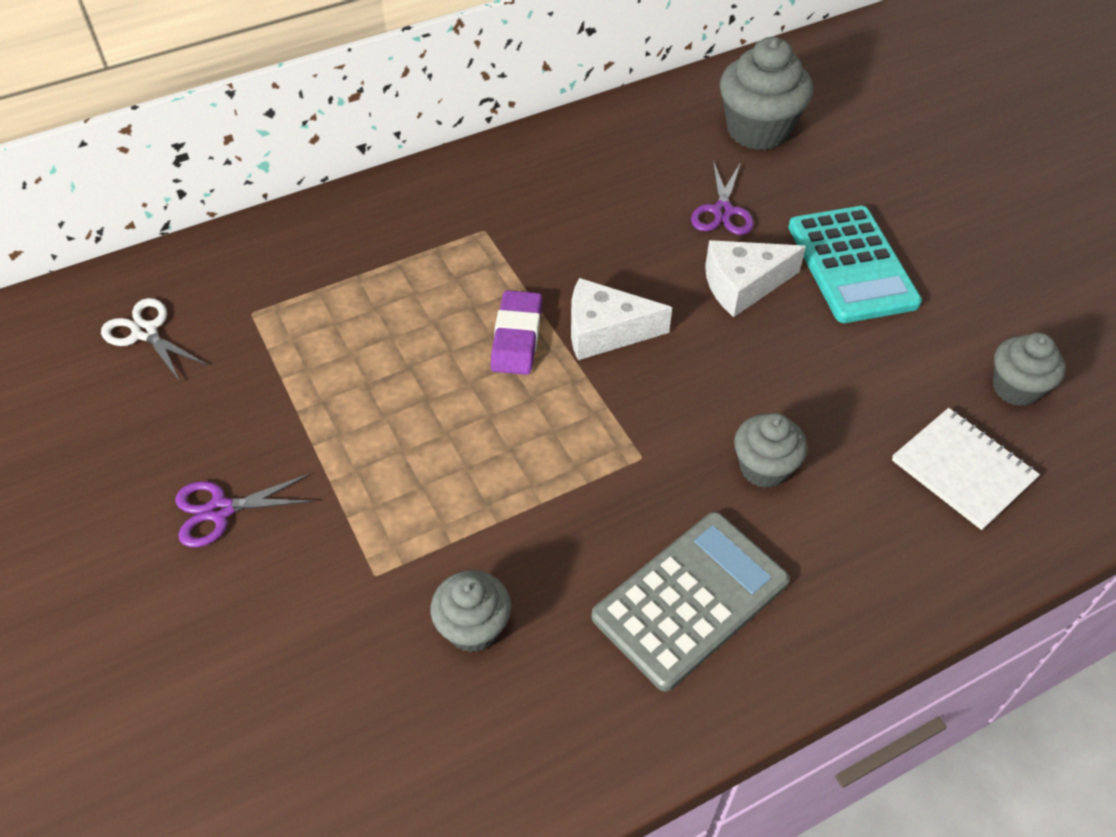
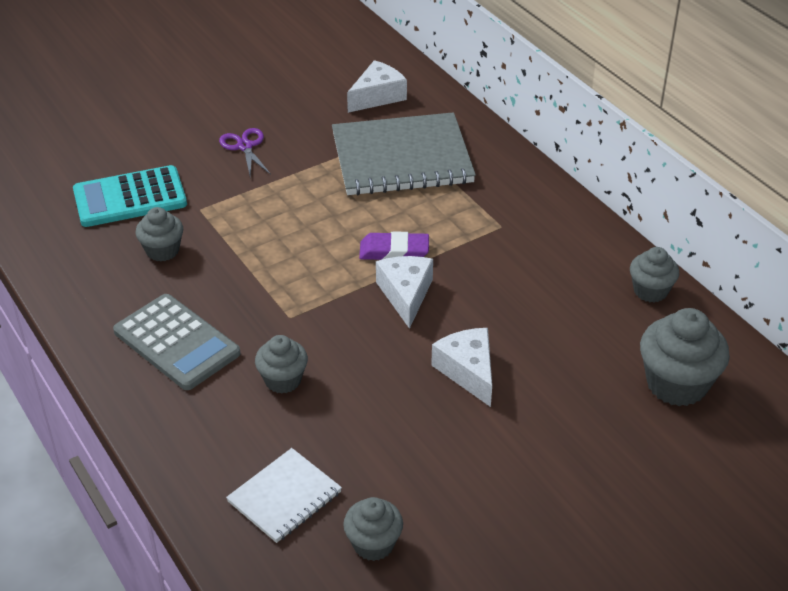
camera: 85 degrees right, 10 degrees down
(145, 332) = (377, 96): white scissors -> white cheese
(313, 315) = (402, 158): none -> grey notebook
(616, 126) = (650, 291): none -> grey cupcake
(722, 211) = (556, 359): purple scissors -> none
(852, 265) = (506, 442): turquoise calculator -> turquoise calculator (130, 198)

